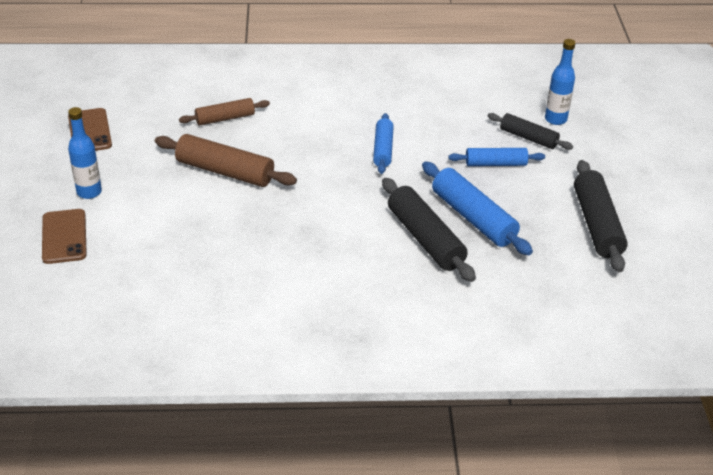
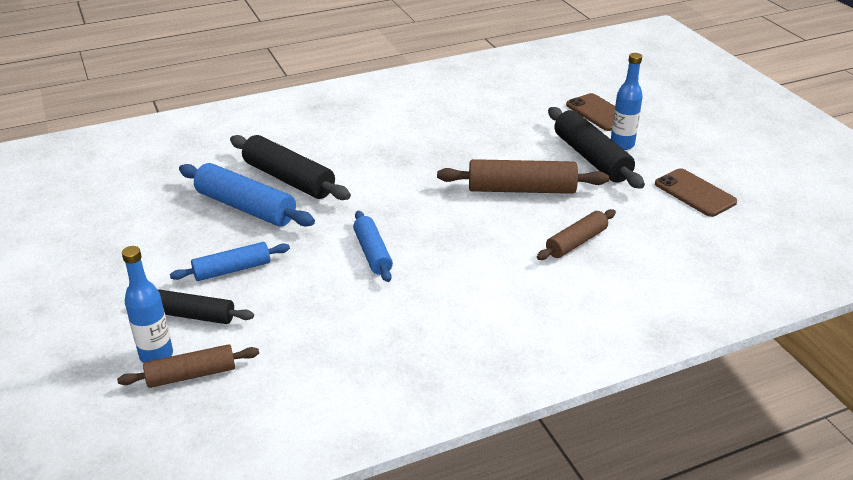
camera: 160 degrees right, 5 degrees down
(533, 103) = (191, 375): none -> brown rolling pin
(597, 224) = (109, 231): black rolling pin -> black rolling pin (591, 158)

